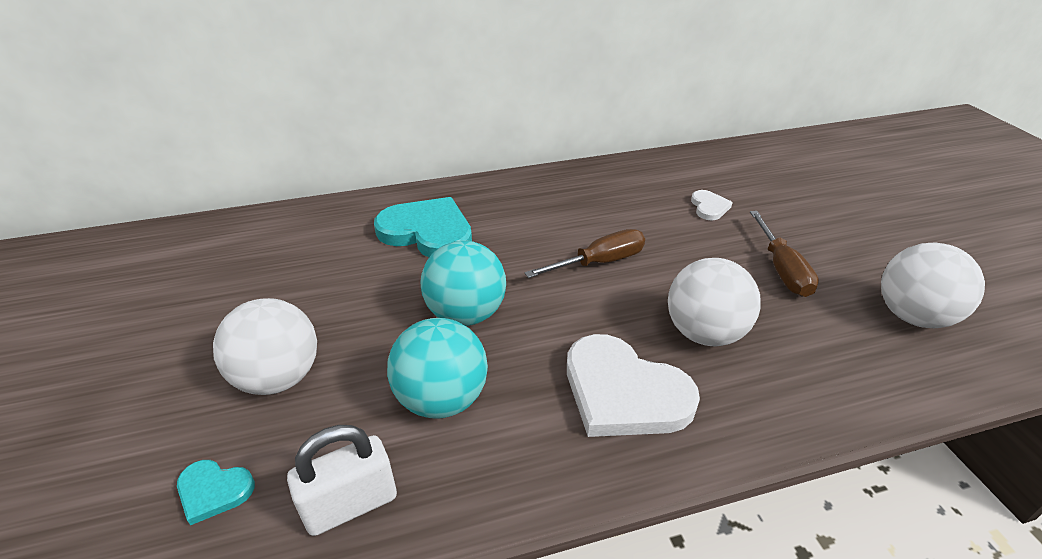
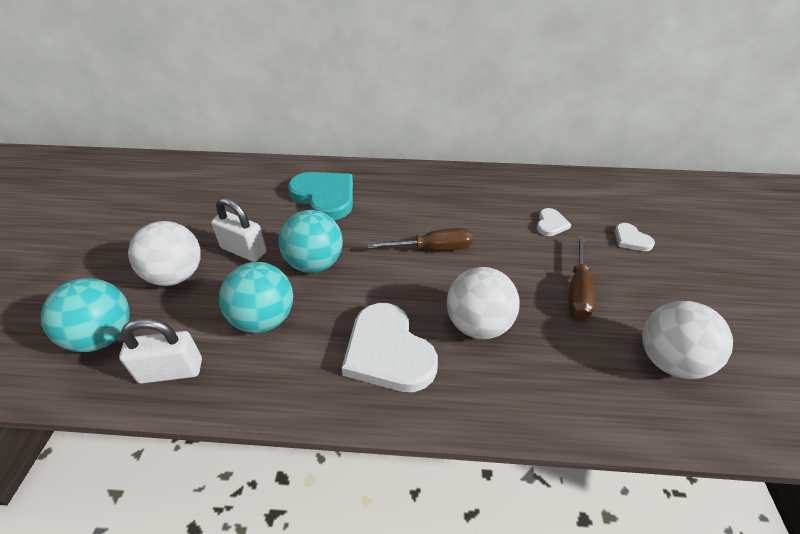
camera: 20 degrees right, 5 degrees up
(214, 491) = (103, 337): turquoise heart -> turquoise ball
(358, 321) = (244, 250): none -> white padlock
(798, 205) = (631, 239): none -> white heart

